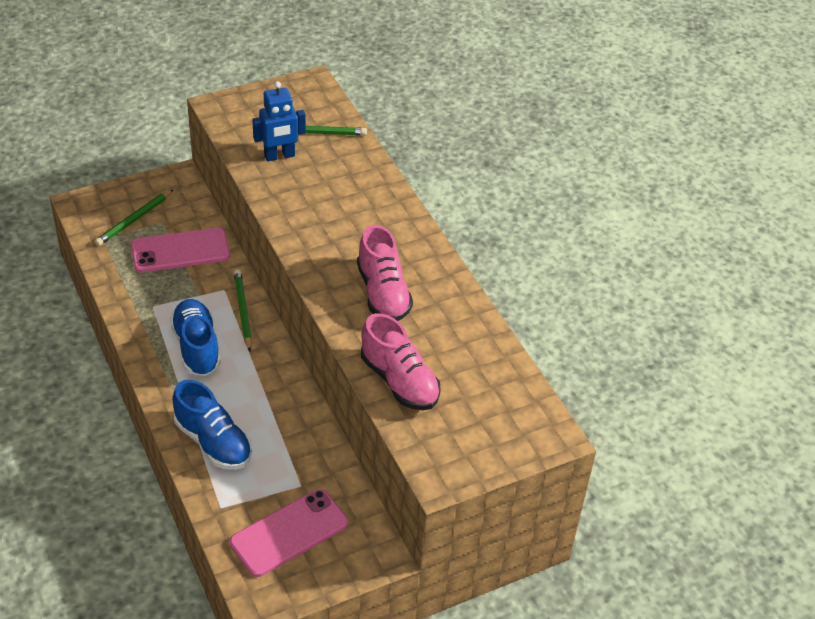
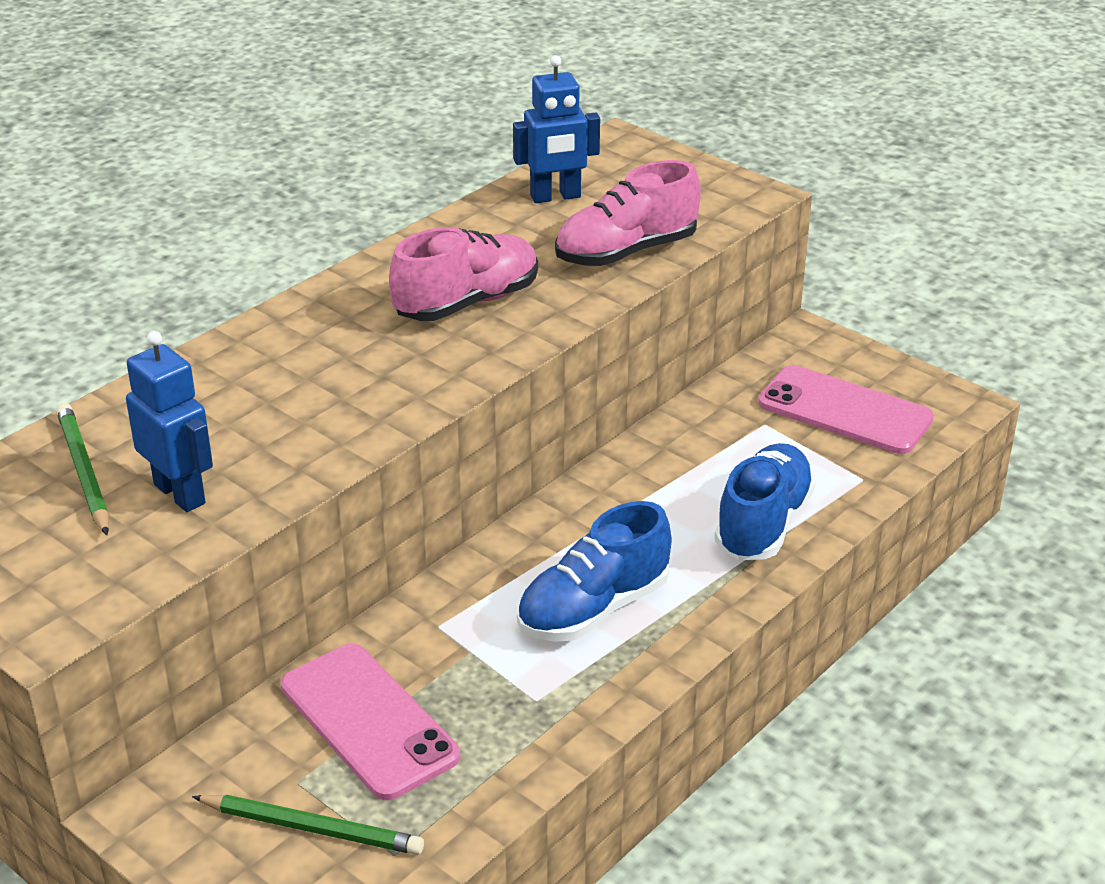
camera: 110 degrees left, 10 degrees down
(243, 311) = (476, 586): green pencil -> none
(399, 381) = (626, 252): pink shoe -> pink shoe turned 150 degrees counterclockwise
(488, 373) = (555, 197): none -> blue robot

